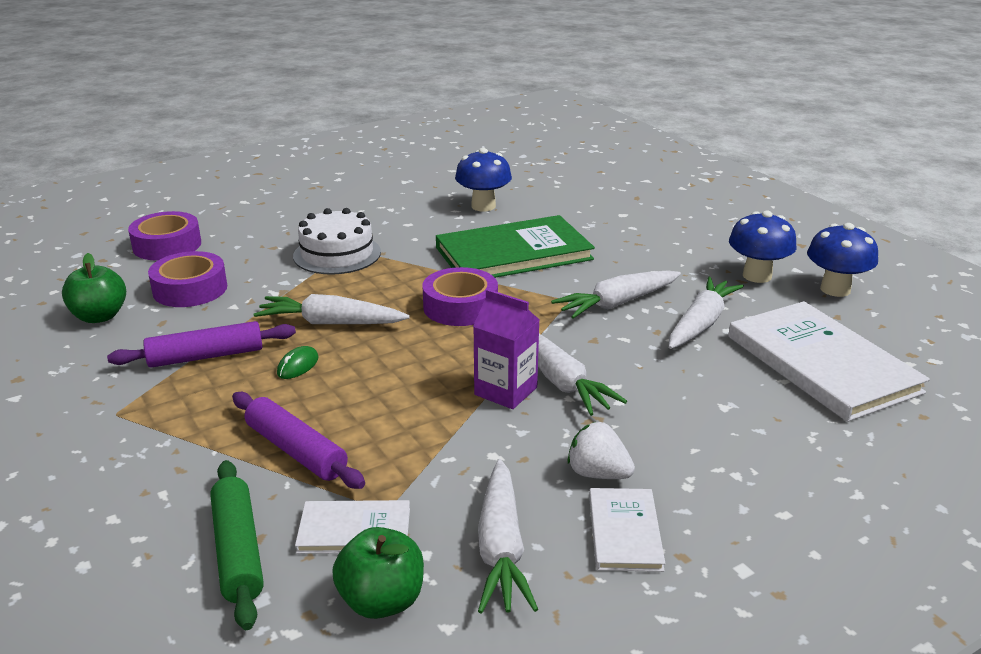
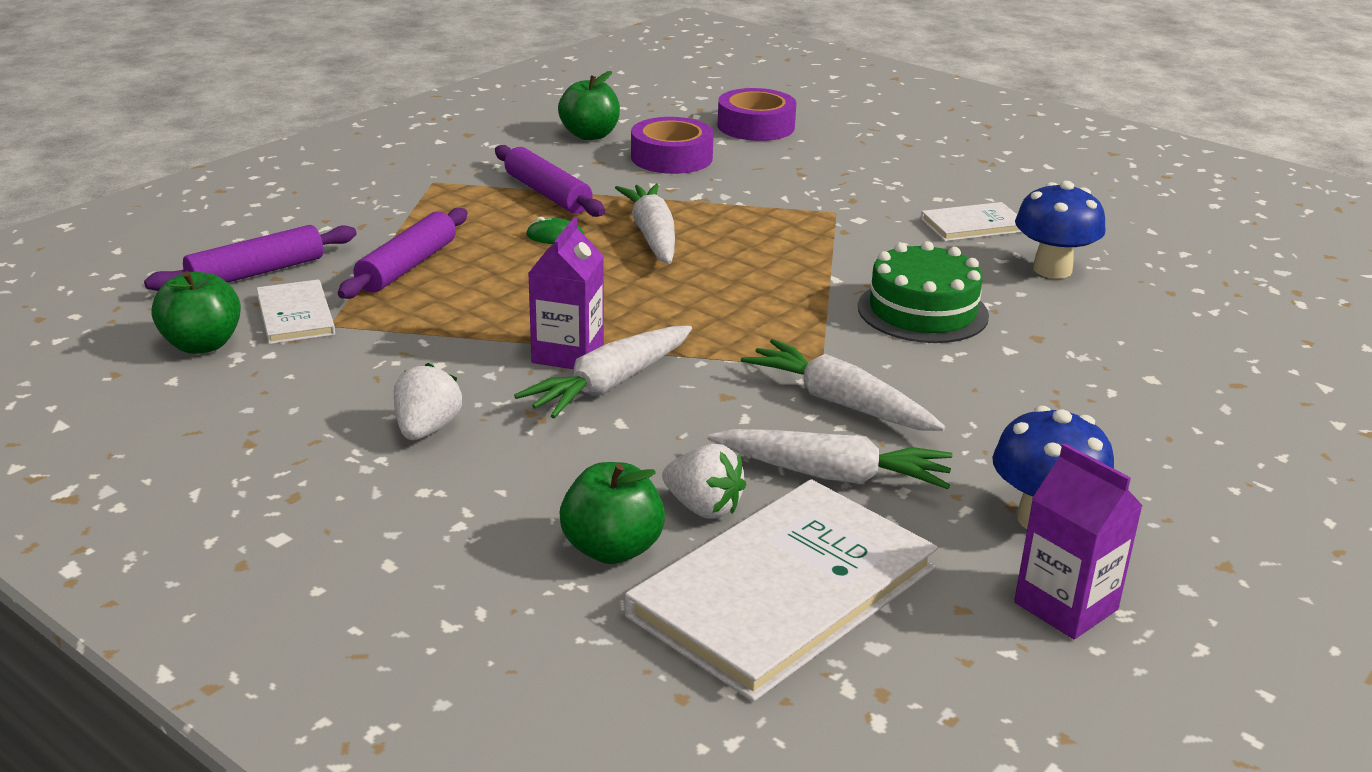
camera: 70 degrees right, 0 degrees up
(237, 551) = (256, 273): green rolling pin -> purple rolling pin
(337, 254) = (815, 208): white cake -> none
(460, 307) = (744, 299): purple tape -> none
(501, 548) = (285, 390): white carrot -> none
(514, 253) = (922, 311): green book -> green cake
(625, 532) = (326, 456): white book -> white book (973, 225)
(730, 373) = (703, 508): none -> white strawberry
(773, 414) = (612, 549): none -> green apple
(835, 289) = (1066, 606): blue mushroom -> purple carton

